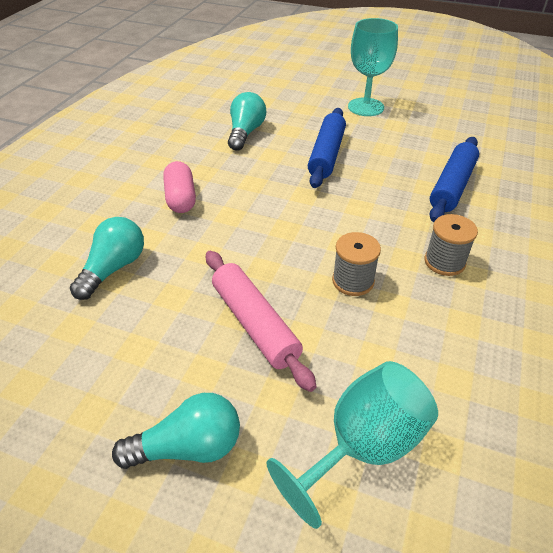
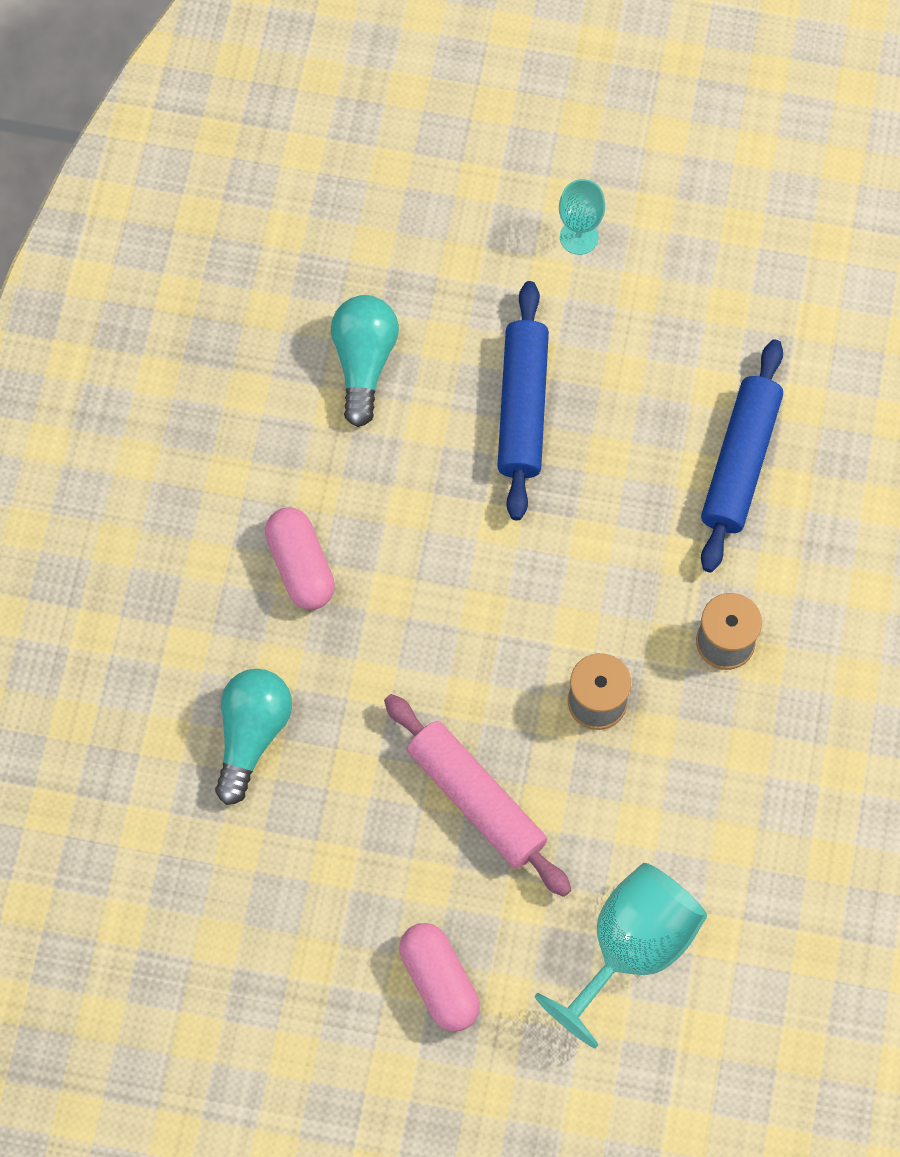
camera: 10 degrees left, 25 degrees up
(188, 447) = (439, 982): turquoise light bulb -> pink capsule
(366, 107) = (579, 237): turquoise goblet -> turquoise goblet, size x0.54

